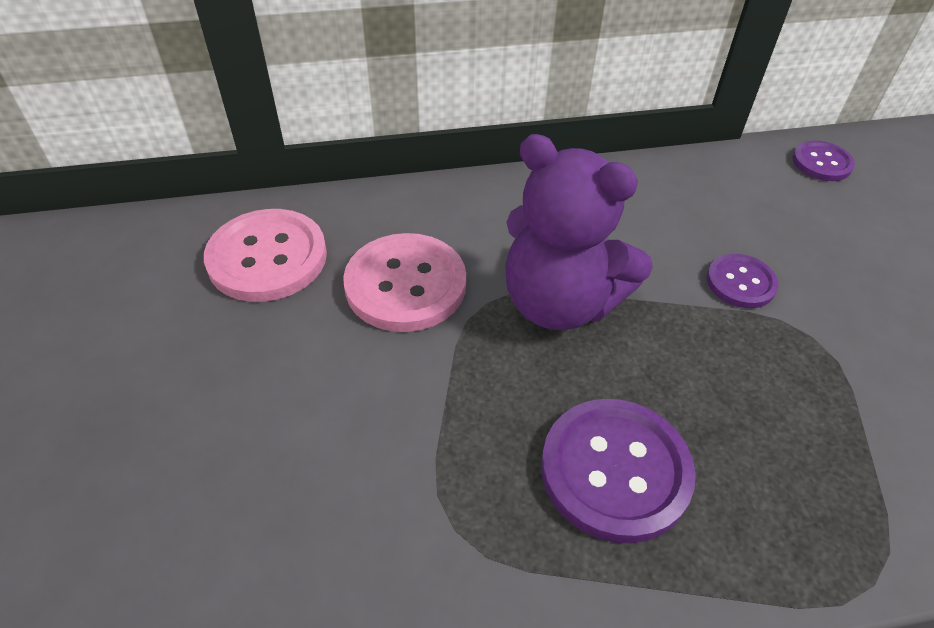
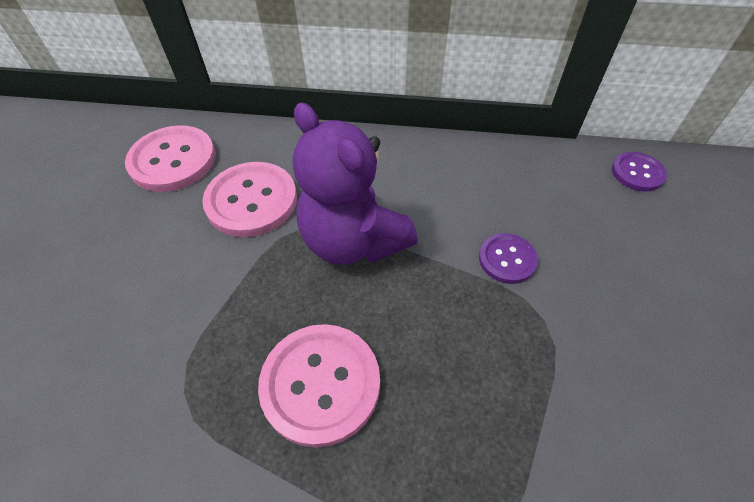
camera: 20 degrees right, 5 degrees up
(615, 470) = (321, 384): purple button -> pink button

